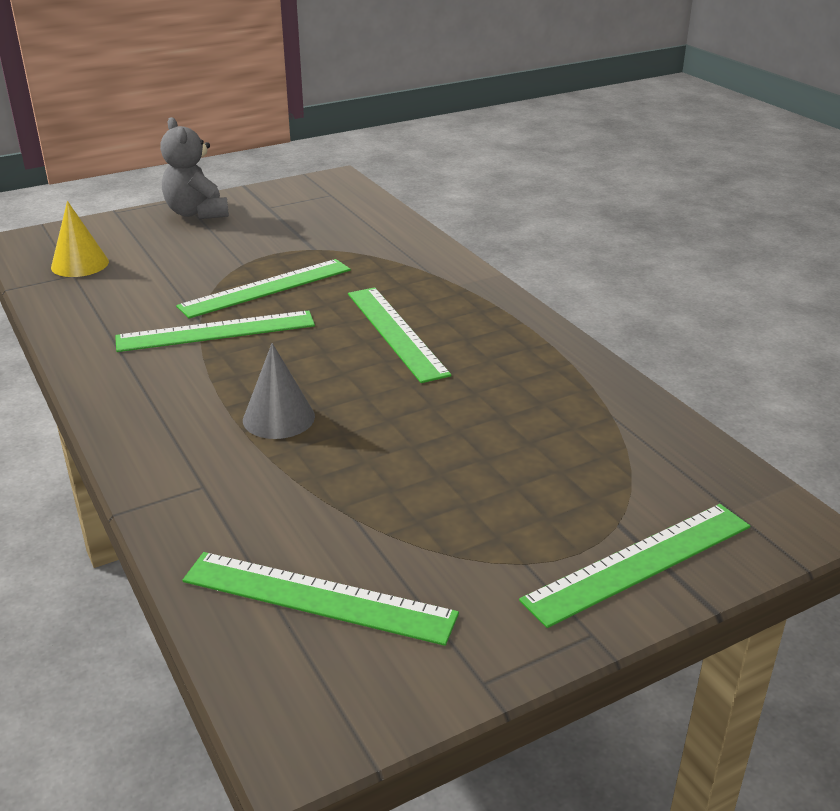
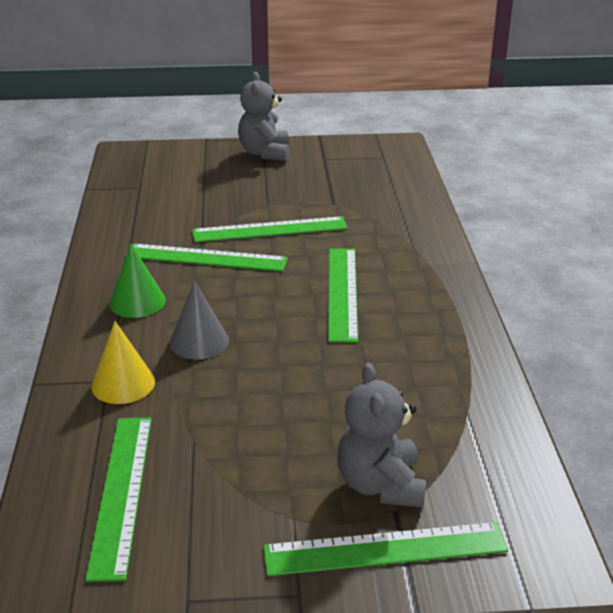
camera: 25 degrees right, 0 degrees up
(80, 264) = (150, 179): yellow cone -> yellow cone (123, 384)
(171, 395) = (137, 302): none -> green cone
(318, 598) = (121, 492): green ruler -> green ruler turned 45 degrees clockwise
(585, 504) = (381, 485): none -> grey teddy bear

